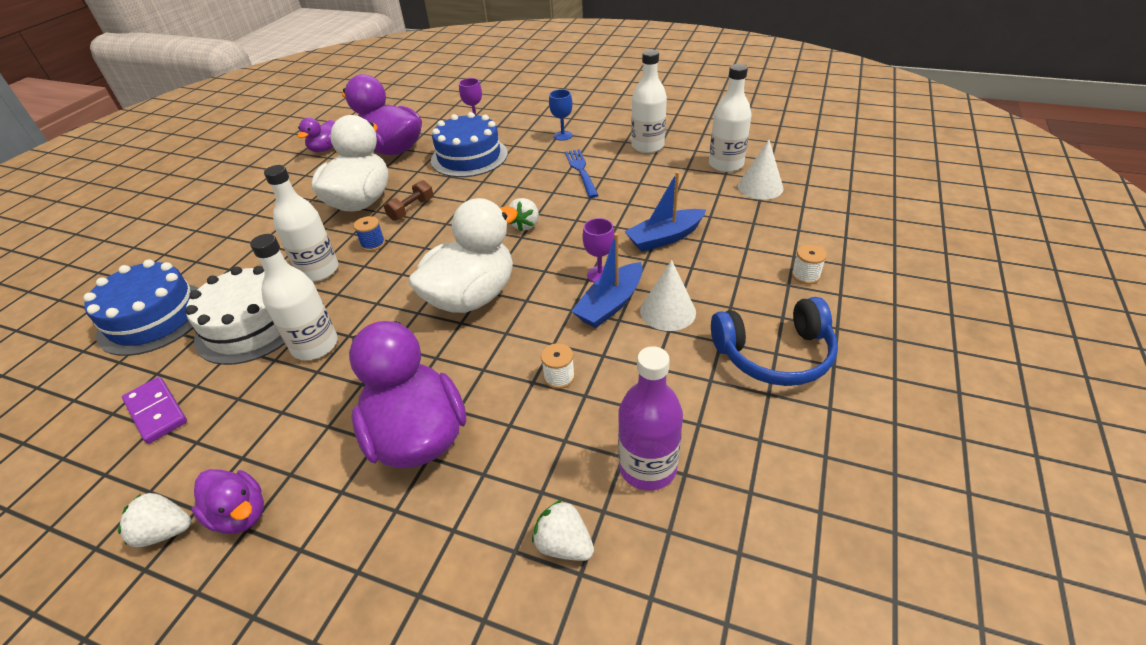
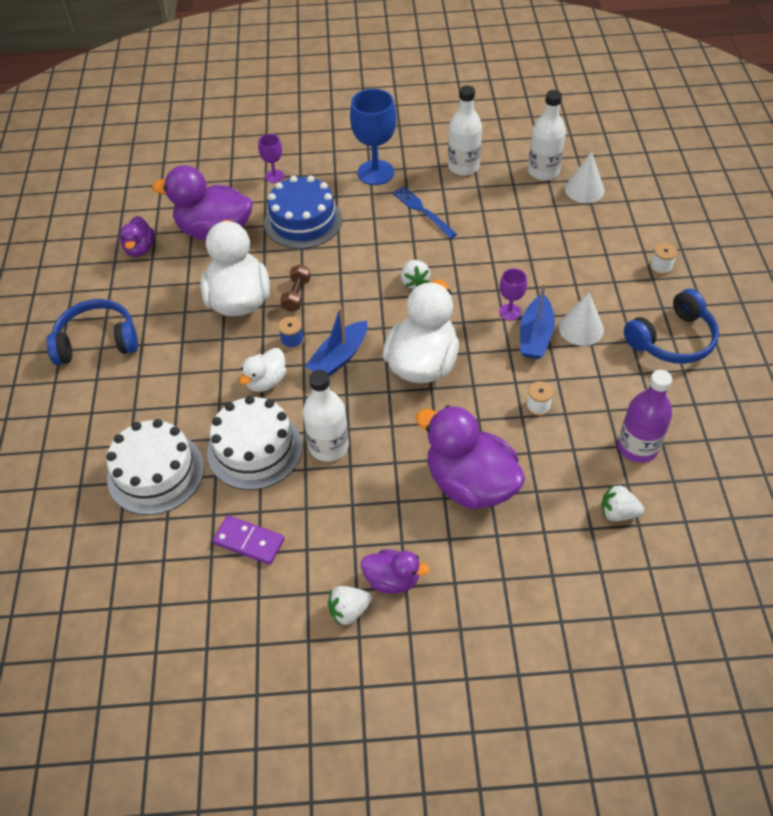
camera: 25 degrees left, 10 degrees up
(154, 318) = (156, 473): blue cake -> white cake
(226, 203) = (97, 341): none -> blue headphones
(319, 270) = (266, 381): white bottle -> white duck
(563, 136) = (375, 173): blue goblet -> blue goblet, size x1.91
(665, 238) = (538, 262): blue boat -> blue boat (339, 357)

